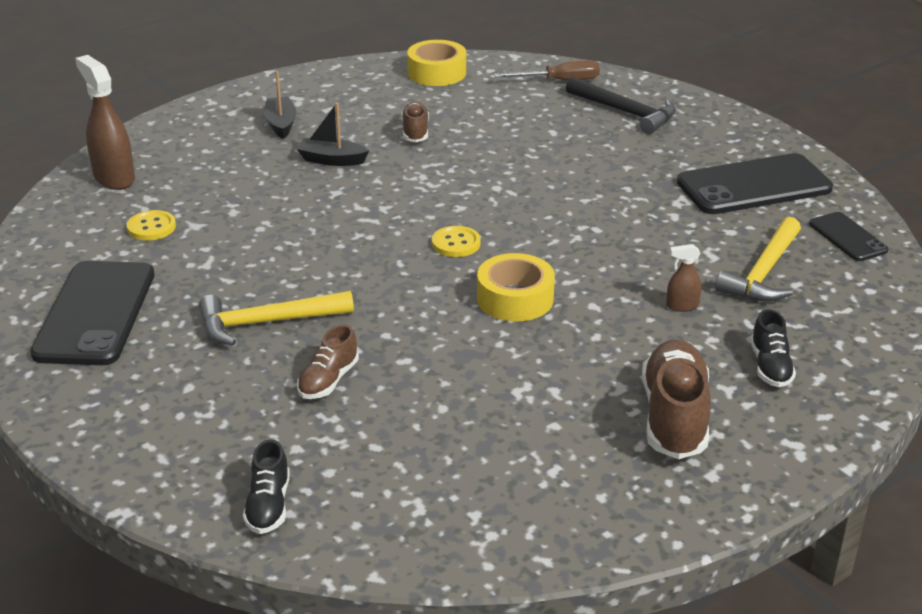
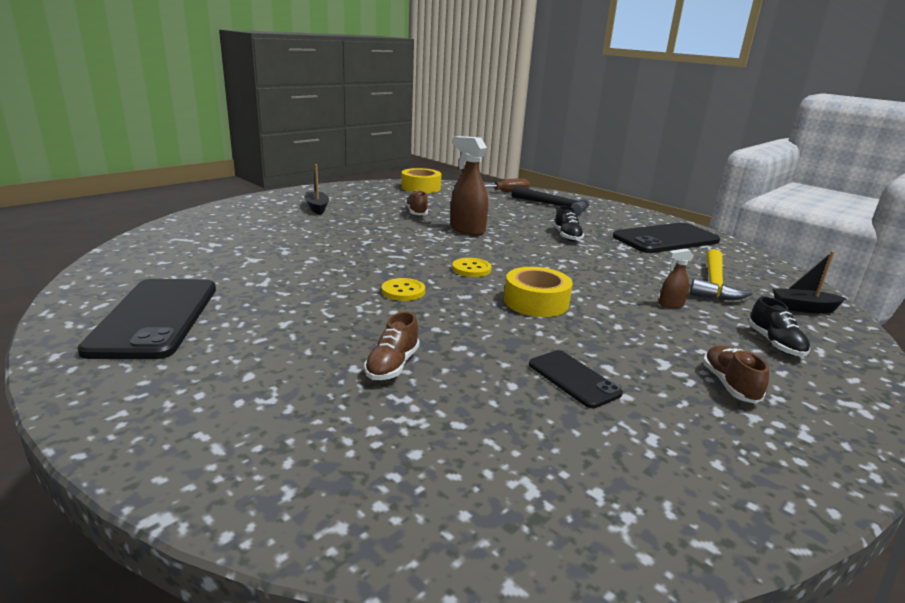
camera: 10 degrees left, 10 degrees down
(114, 178) = (184, 233): brown spray bottle -> brown spray bottle (467, 230)
(151, 227) = (215, 260): yellow button -> yellow button (403, 291)
(267, 323) = (324, 322): yellow hammer -> none
(268, 505) = (352, 497): black shoe -> black shoe (567, 236)
(332, 160) = (359, 225): black boat -> black boat (804, 308)
(674, 417) = (729, 385): brown shoe -> brown shoe, size x0.57
(847, 237) = (753, 264): black phone -> black phone (573, 379)

